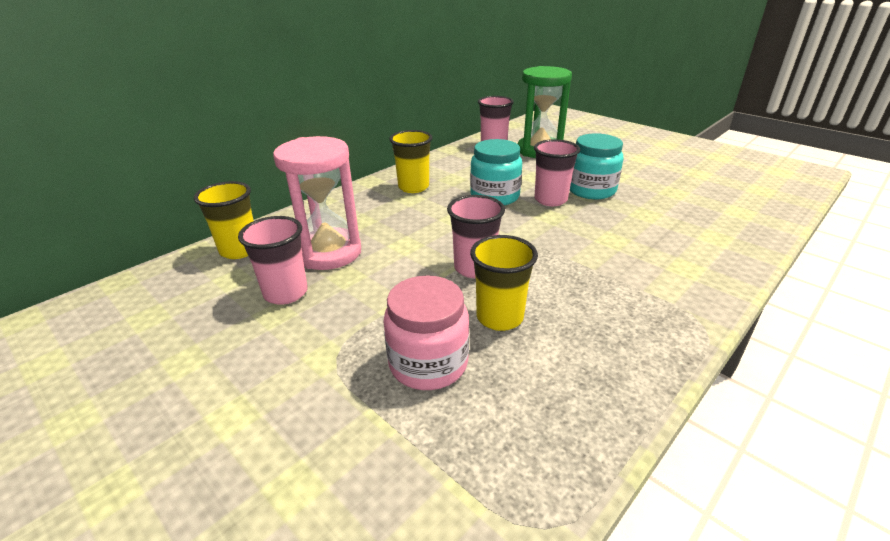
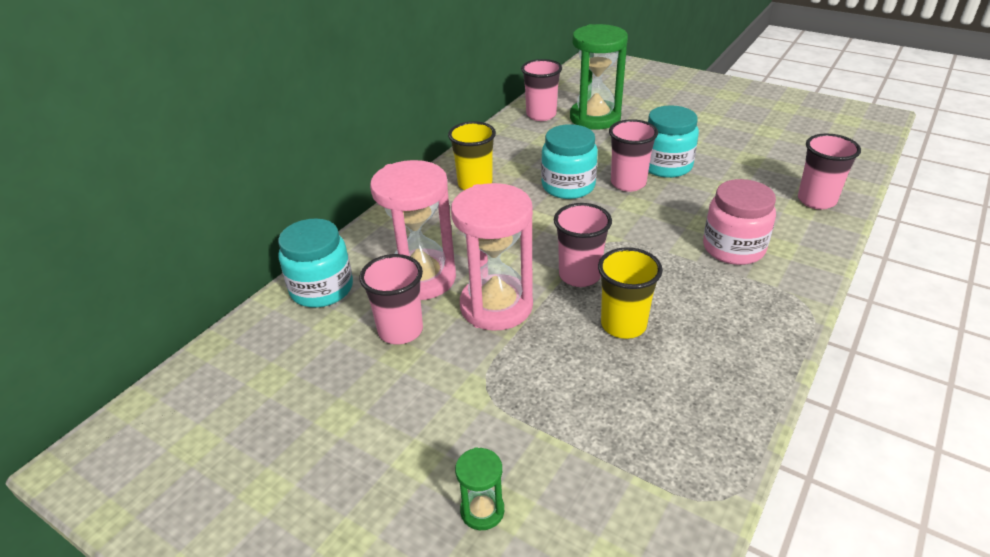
camera: 10 degrees left, 5 degrees up
(239, 250) = (322, 289): yellow cup -> turquoise jar
(265, 485) = (482, 511): none -> green hourglass
(383, 284) = (496, 306): none -> pink hourglass
(428, 363) = (575, 381): pink jar -> pink jar (733, 248)
(734, 232) = (816, 200): none -> pink cup

